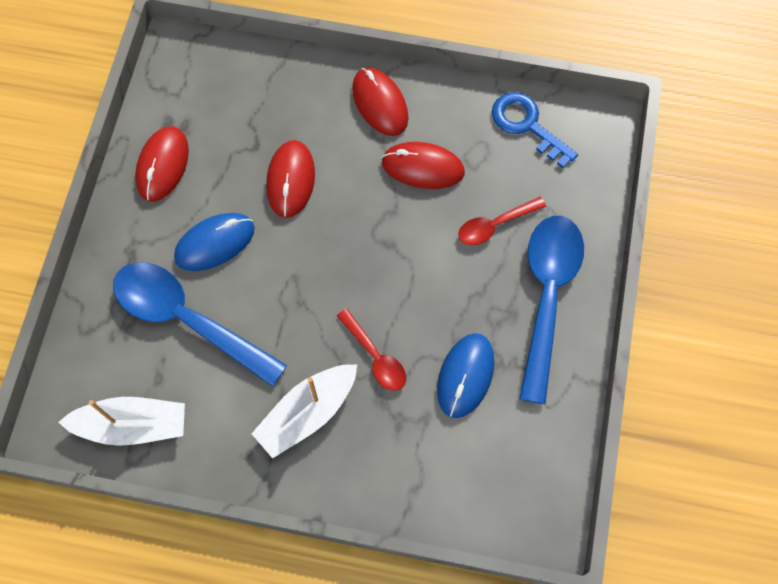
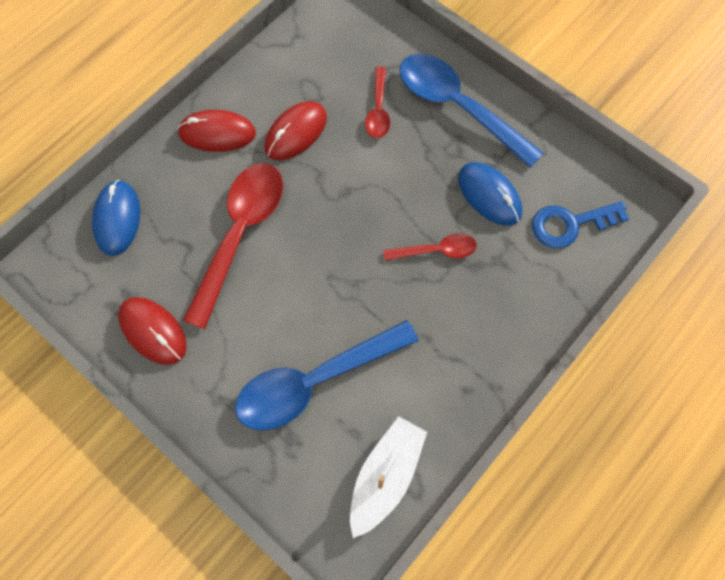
camera: 60 degrees left, 0 degrees up
(215, 243) = (257, 324): blue mouse -> blue mouse (117, 219)
(291, 180) = (240, 235): red mouse -> red spoon
(307, 413) = (455, 326): white boat -> none
(527, 125) = (309, 44): blue key -> blue key (570, 224)

